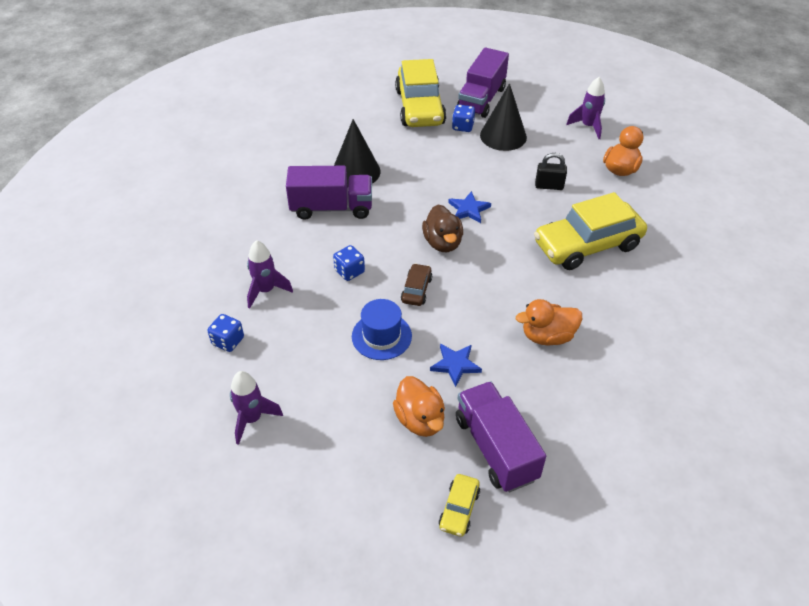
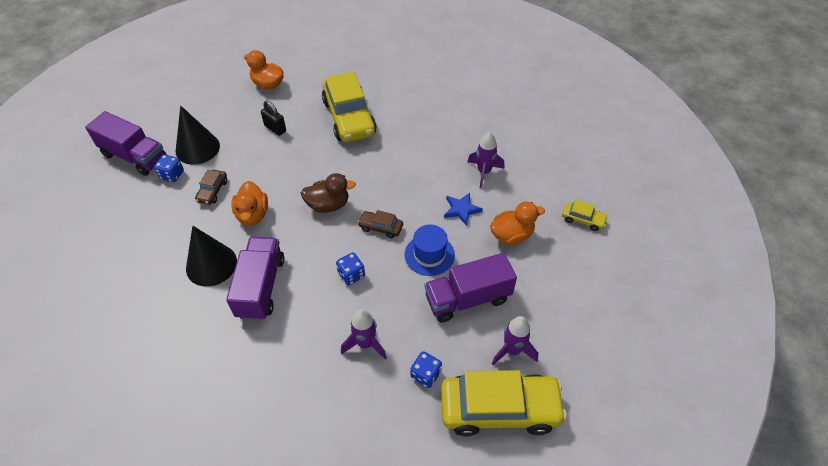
camera: 85 degrees left, 5 degrees up
(420, 107) = (125, 205): yellow car -> yellow car (499, 409)
(447, 156) = (213, 191): none -> brown car
(469, 209) = (290, 183): blue star -> none
(495, 448) = (534, 195): purple truck -> purple truck (467, 299)
(547, 336) = (438, 154): orange duck -> orange duck (252, 214)
(549, 186) = (275, 128): black padlock -> black padlock turned 60 degrees counterclockwise
(588, 126) = (206, 93): purple rocket -> purple rocket (484, 172)

